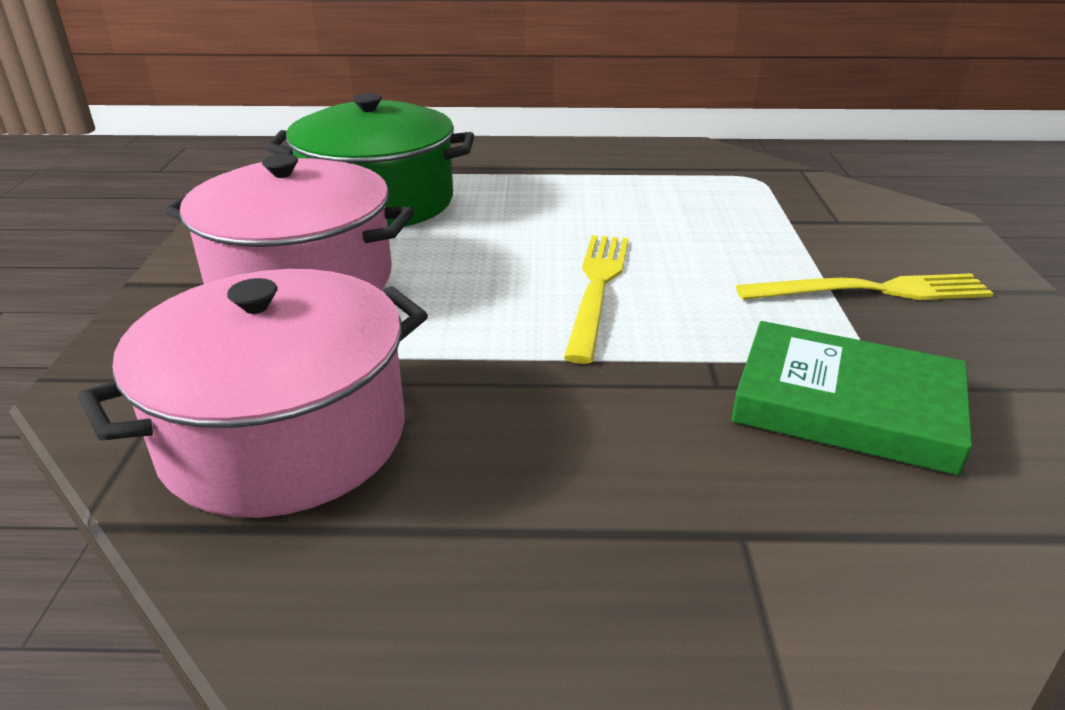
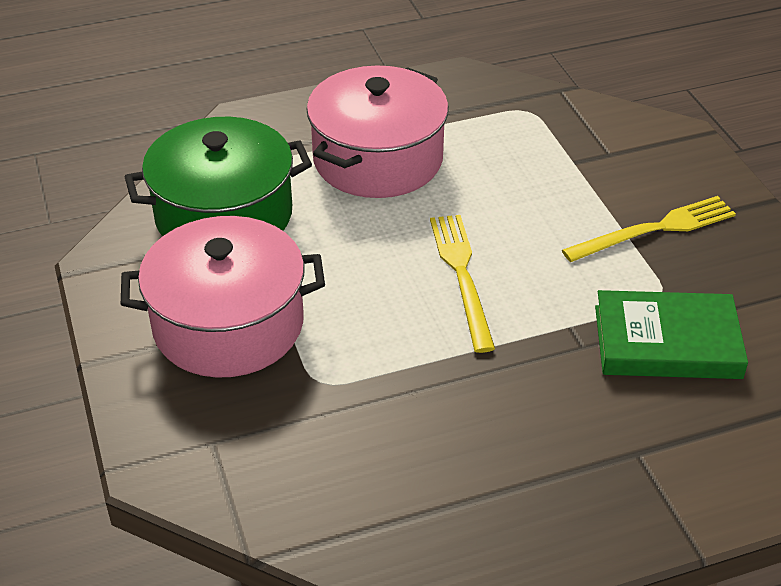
camera: 20 degrees left, 10 degrees up
(285, 435) = (327, 465): pink pot -> pink pot (378, 159)

